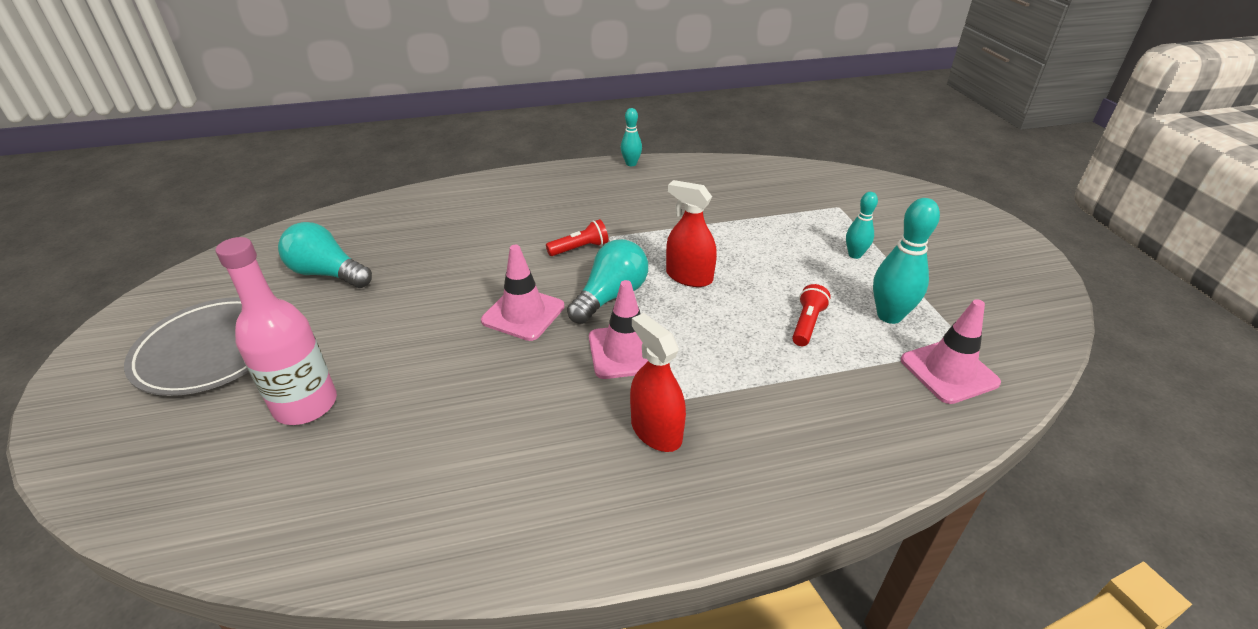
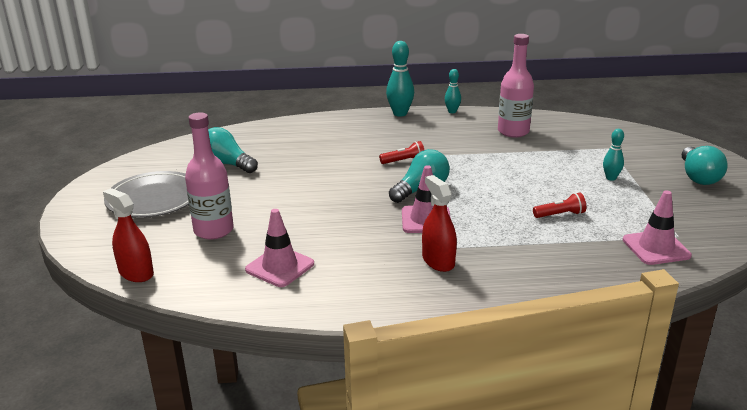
camera: 10 degrees right, 10 degrees down
(523, 314) = (358, 195): pink traffic cone -> pink traffic cone (280, 267)
(689, 277) = (480, 182): red spray bottle -> red spray bottle (136, 273)
(714, 190) = (513, 132): none -> pink bottle
(807, 324) = (560, 215): red flashlight -> red flashlight turned 45 degrees clockwise
(889, 316) = (624, 214): turquoise bowling pin -> turquoise bowling pin (400, 113)
(960, 244) = (698, 177): none -> turquoise light bulb

